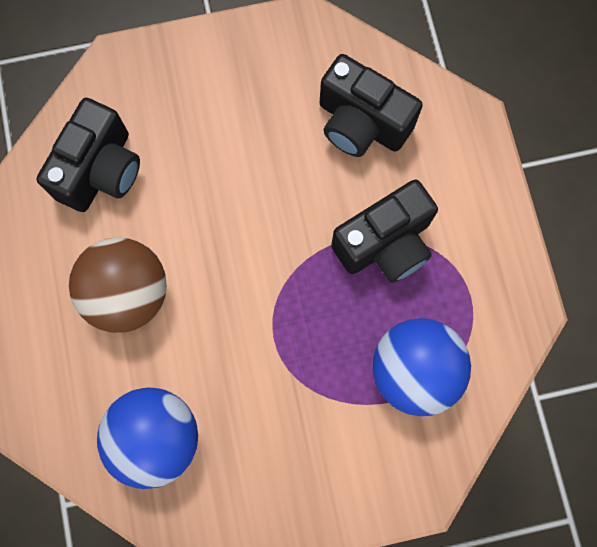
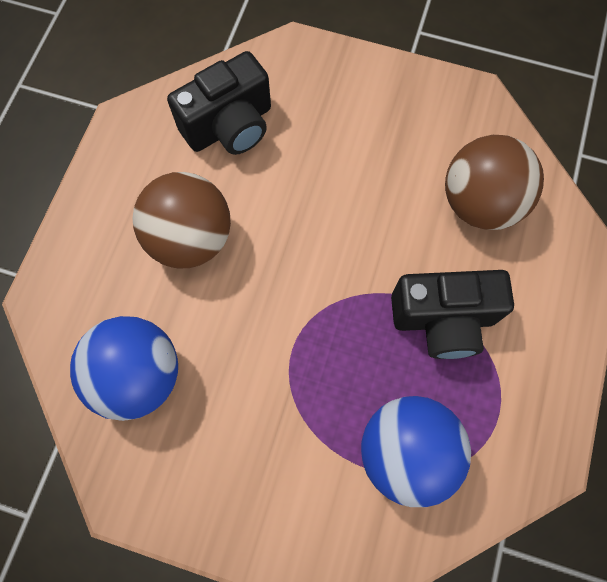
camera: 30 degrees right, 5 degrees down
(361, 123) = (479, 203): black camera -> brown ball

